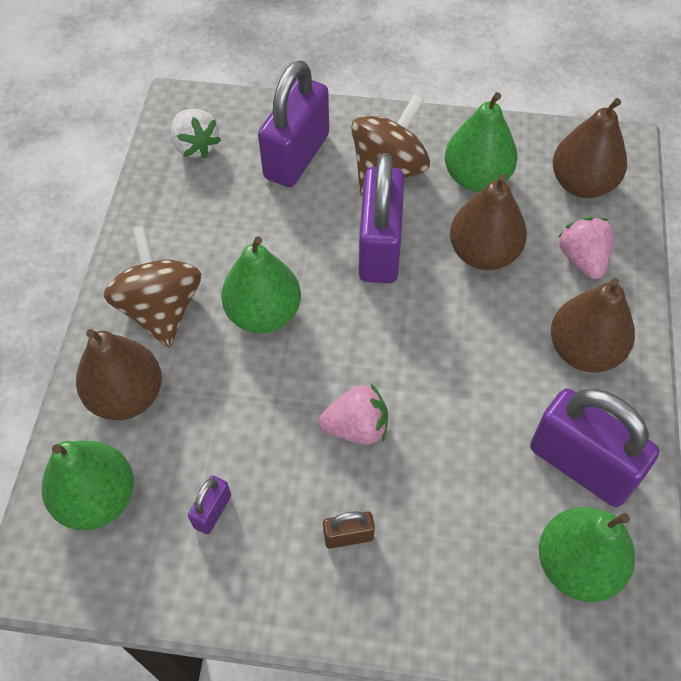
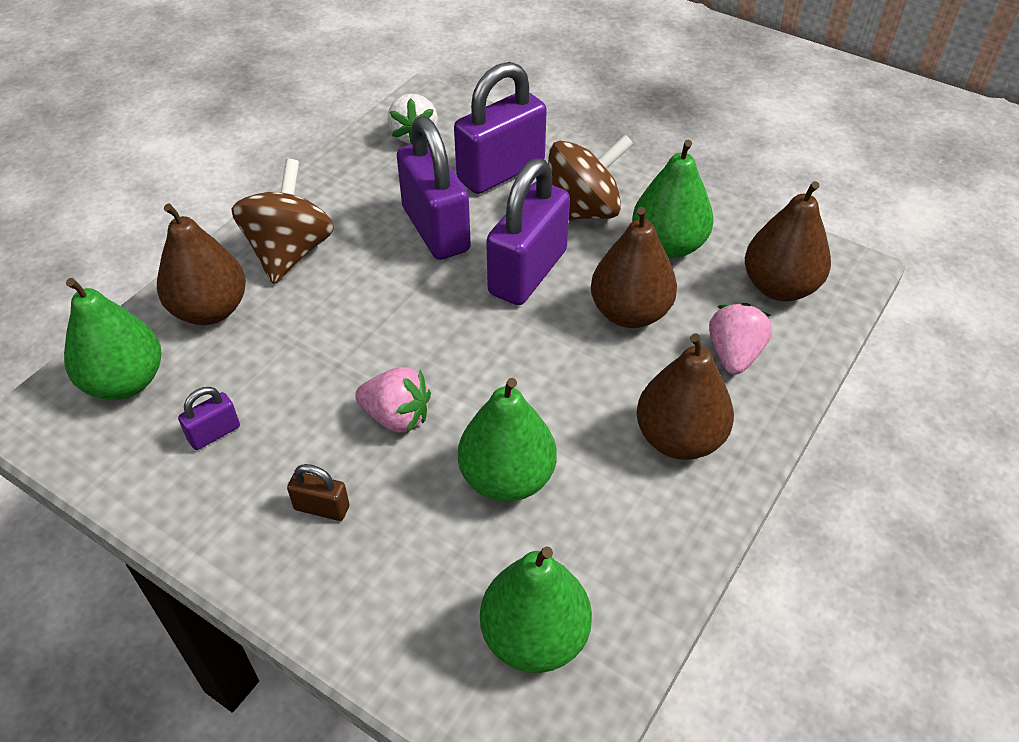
camera: 25 degrees right, 10 degrees down
(264, 314) = (378, 289): green pear -> green pear (507, 478)
(581, 465) = (604, 544): purple padlock -> purple padlock (436, 229)

